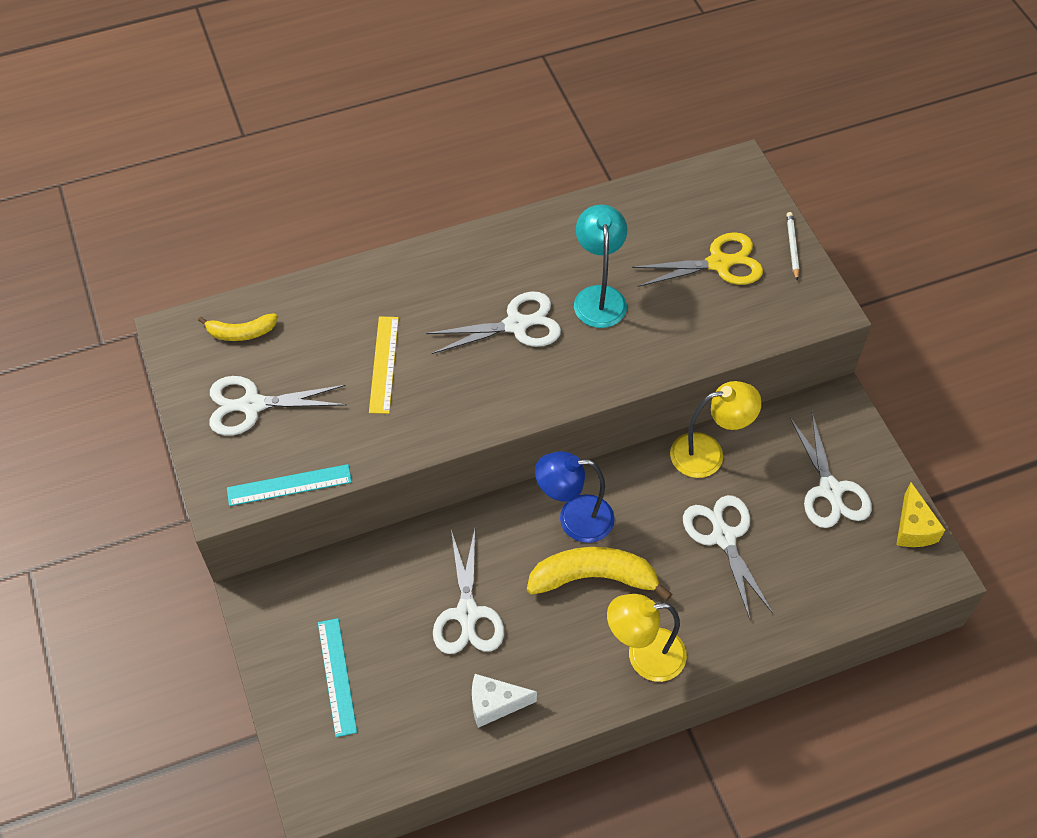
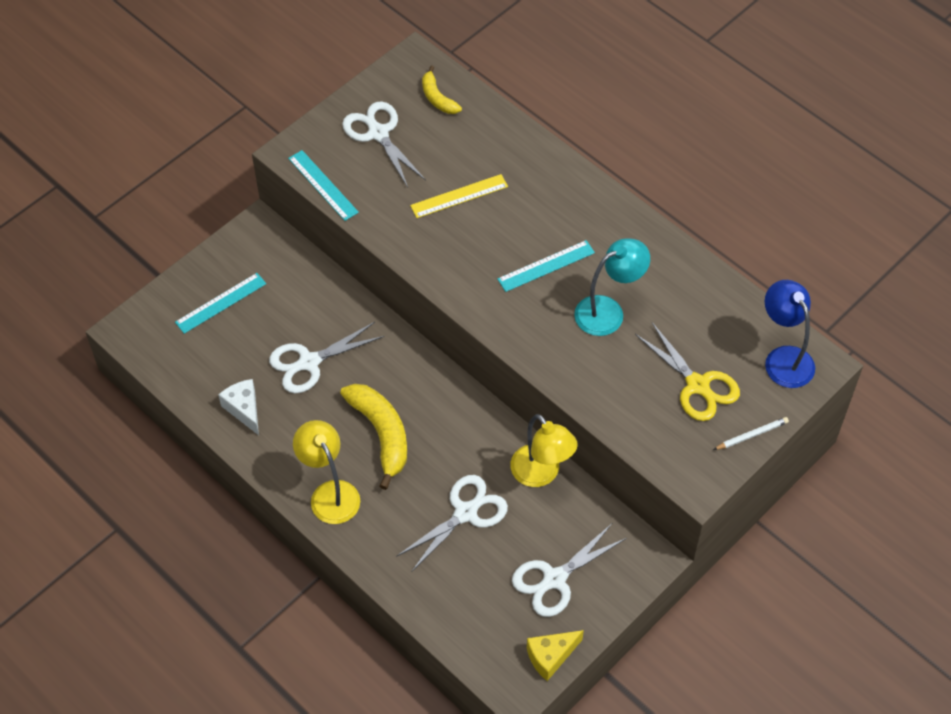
camera: 65 degrees right, 0 degrees up
(516, 325) = (546, 266): white scissors -> turquoise ruler
(574, 519) = (427, 401): blue lamp -> blue lamp (784, 358)

